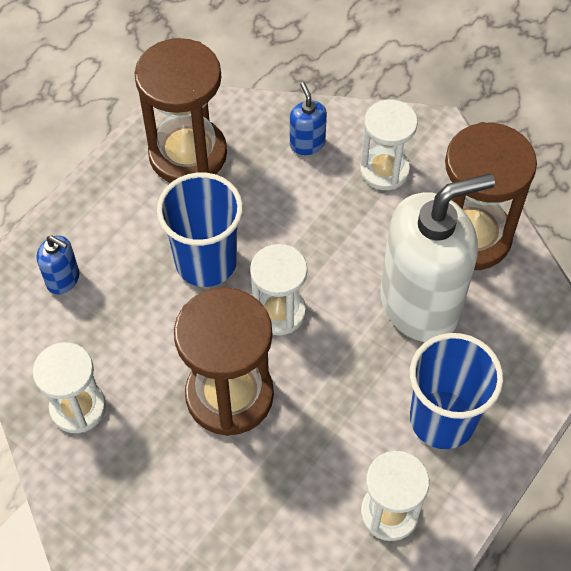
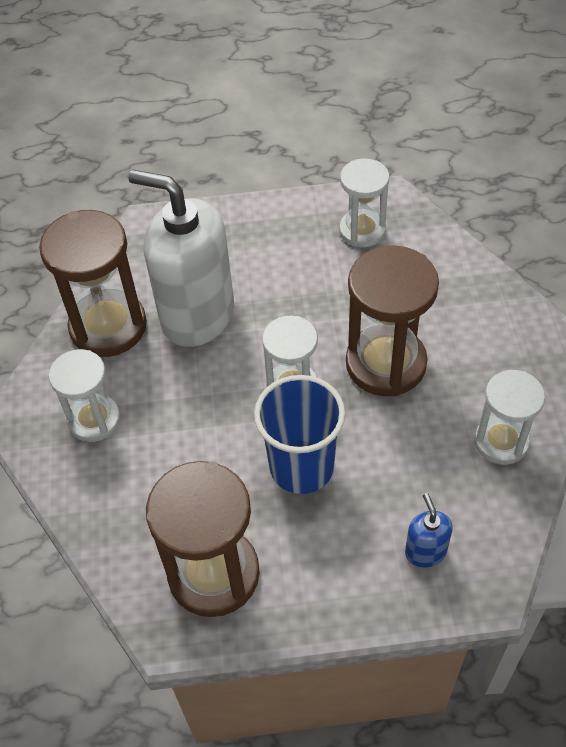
camera: 130 degrees left, 5 degrees down
(307, 143) = (116, 493): blue soap dispenser -> none
(442, 419) = (272, 247): blue cup -> none

